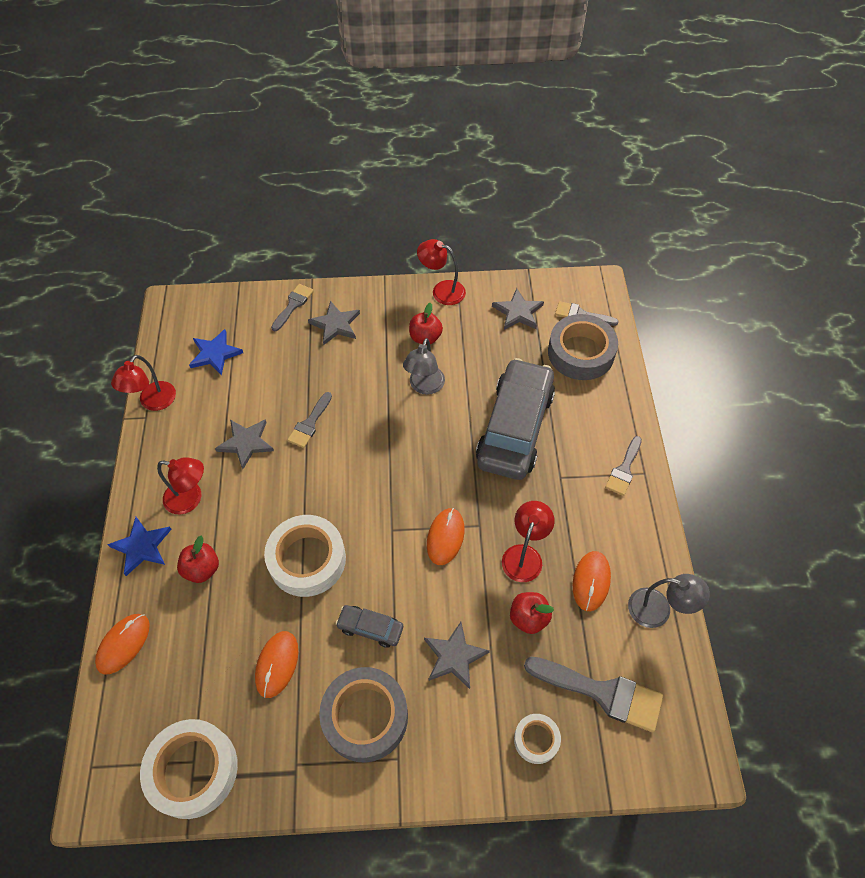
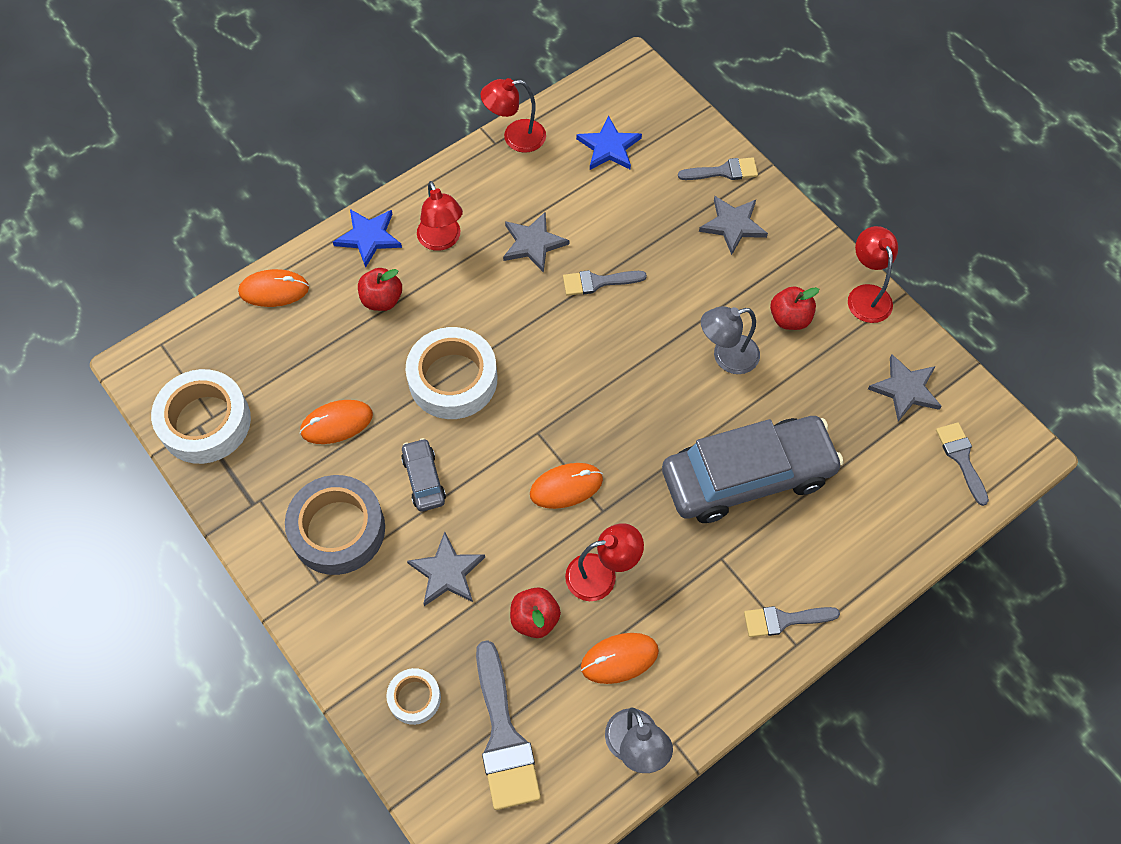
camera: 55 degrees right, 5 degrees up
(581, 353) = (905, 488): grey tape -> none

